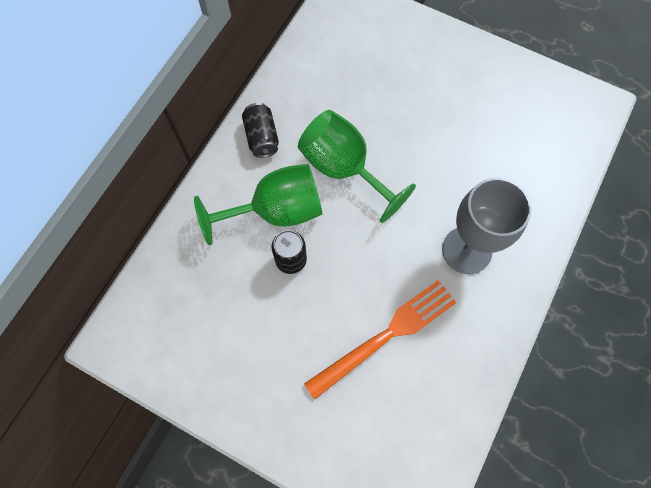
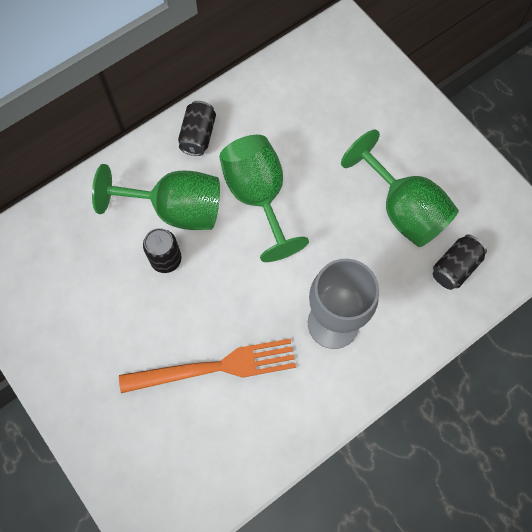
camera: 25 degrees right, 0 degrees up
(472, 127) = (402, 209): none -> green goblet
(541, 157) = (455, 267): none -> black can

